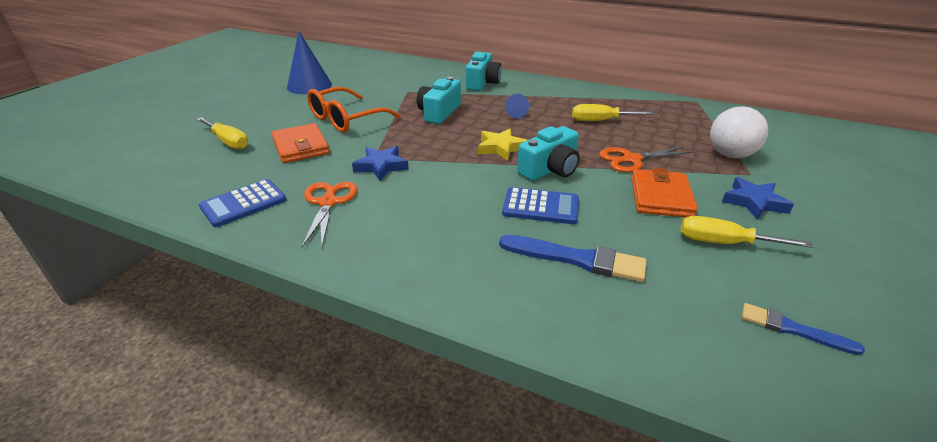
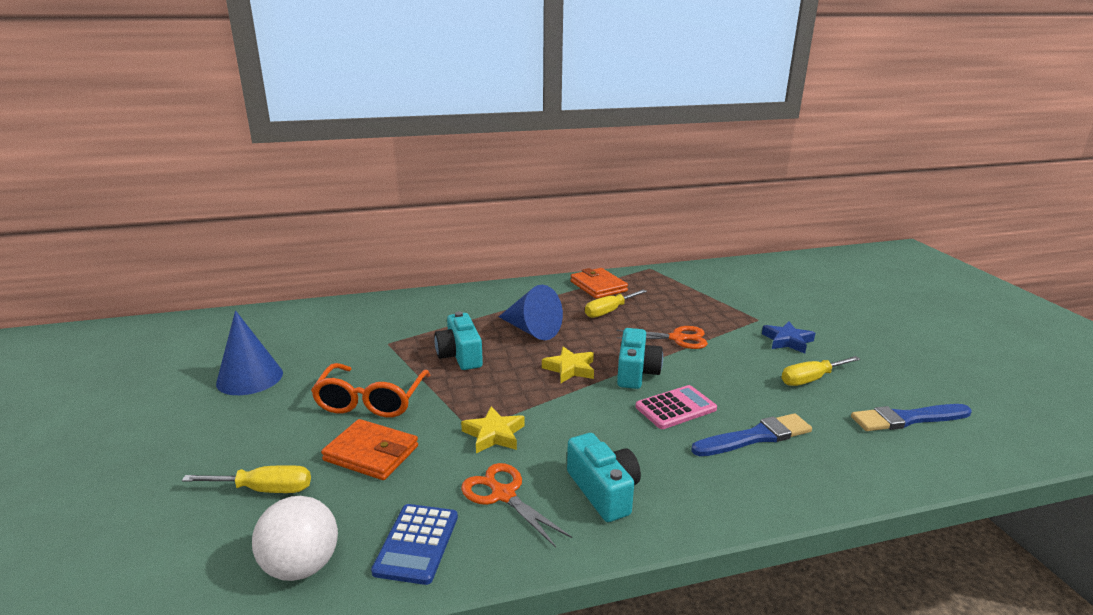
camera: 40 degrees left, 10 degrees down
(381, 166) = (494, 434): blue star -> yellow star
(482, 83) = (452, 307): turquoise camera -> turquoise camera (603, 491)
(514, 114) = (531, 330): blue cone -> blue cone, size x2.07
(540, 207) = (675, 408): blue calculator -> pink calculator
(631, 159) = (677, 338): orange scissors -> orange scissors turned 120 degrees counterclockwise
(660, 197) = (735, 362): orange wallet -> orange wallet (598, 286)
(730, 155) = (729, 308): white ball -> white ball (301, 566)
(792, 329) = (907, 419): blue brush -> blue brush, size x1.62

